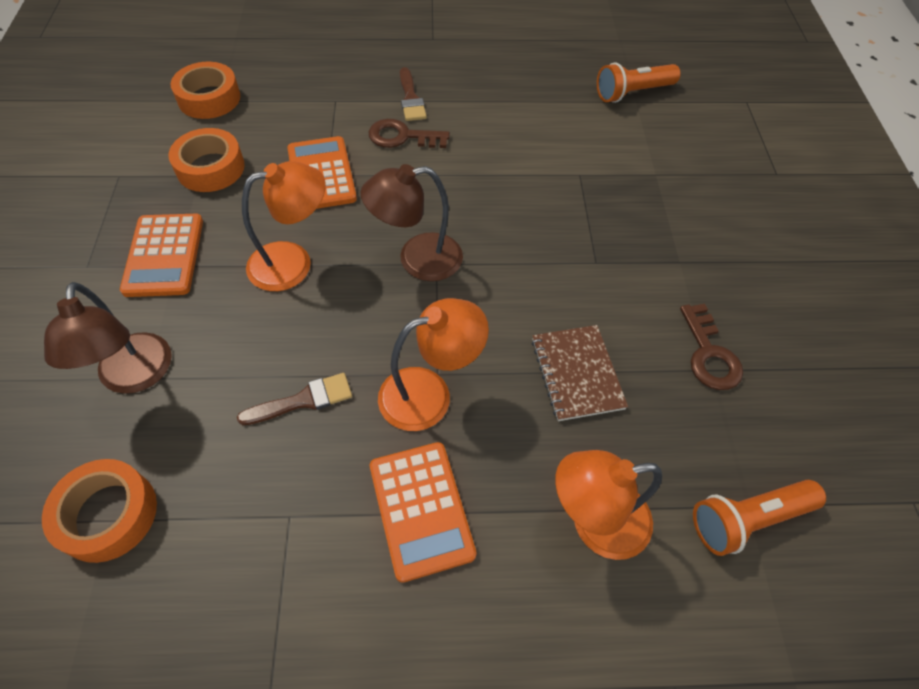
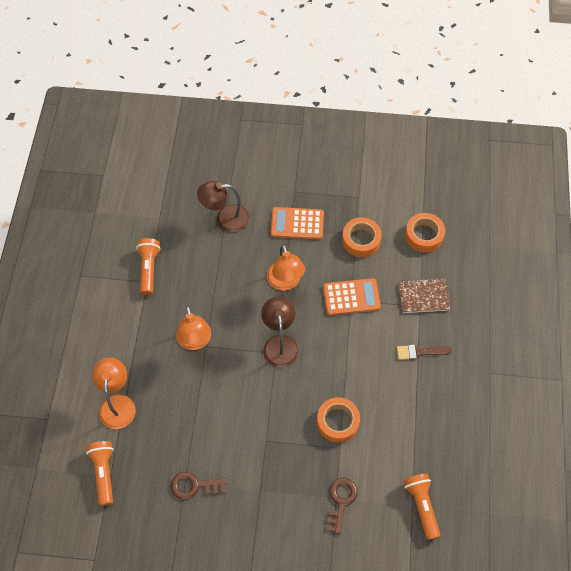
camera: 100 degrees right, 5 degrees up
(108, 514) = (161, 217): orange tape -> orange tape (338, 422)
(254, 518) = (149, 269): none -> orange flashlight
(303, 400) = (201, 287): brown brush -> none
(402, 137) = (382, 344): brown key -> brown key (341, 501)
(421, 509) = (139, 332): orange calculator -> none
(577, 373) = (194, 413): brown notebook -> brown notebook (423, 296)

